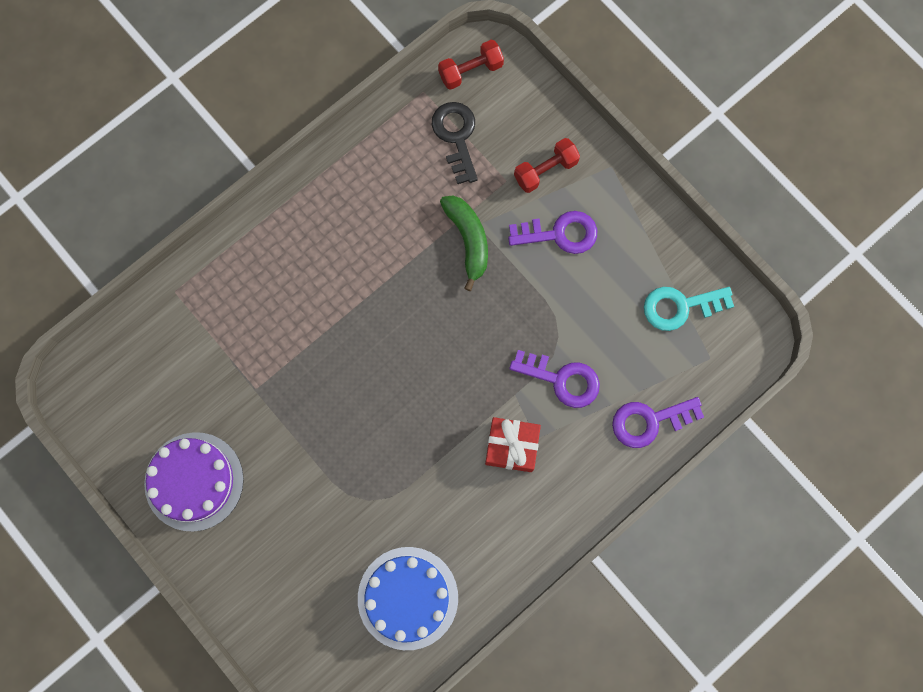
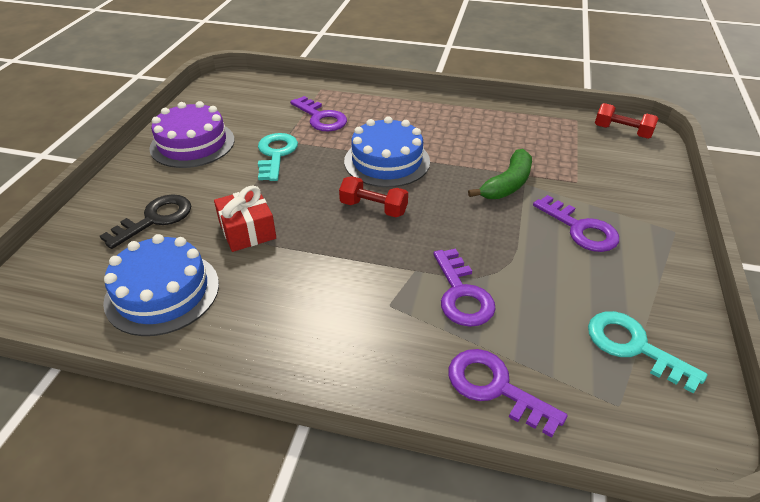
camera: 55 degrees right, 35 degrees down
(237, 328) = (321, 118): none -> purple key
(274, 410) = (276, 154): none -> turquoise key
(360, 317) = (387, 161): none -> blue cake
(456, 137) = (570, 145): black key -> black key (155, 219)
(511, 446) = (365, 292): red gift -> red gift (247, 231)
(545, 170) = (614, 197): red dumbbell -> red dumbbell (373, 208)

